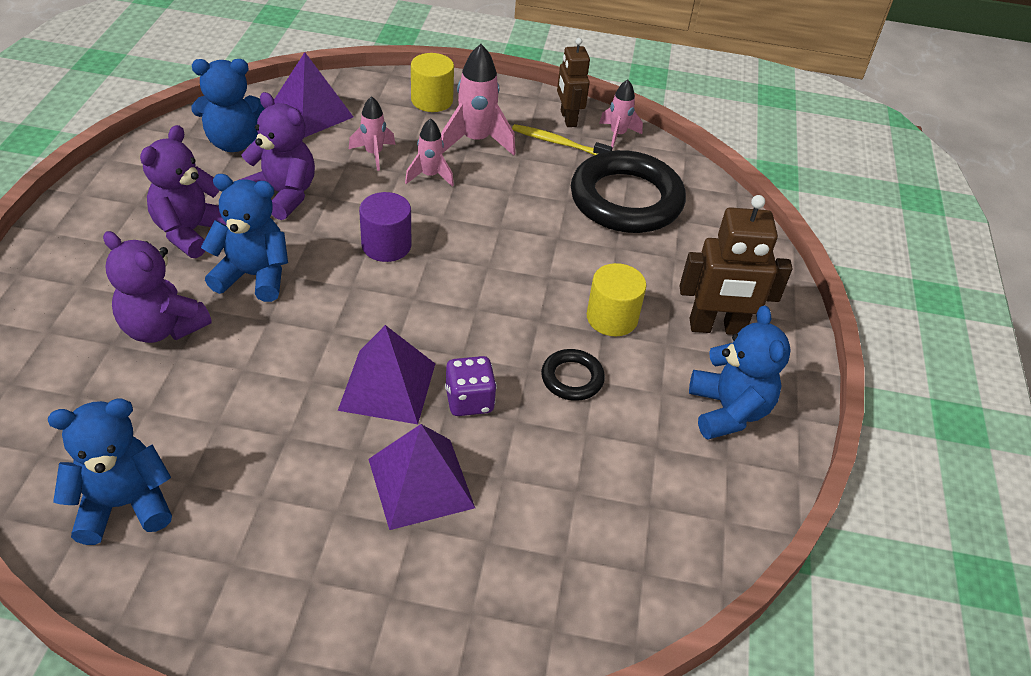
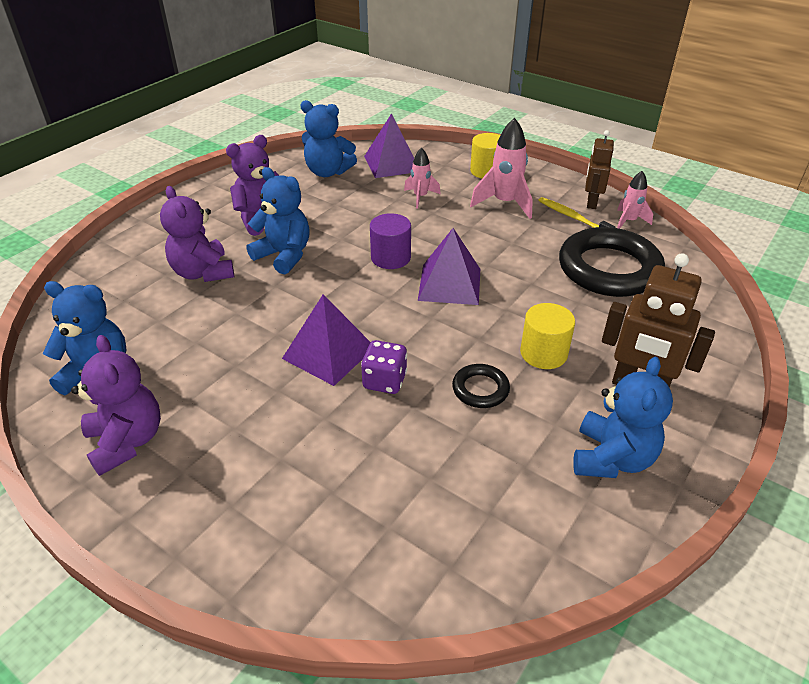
camera: 30 degrees right, 5 degrees down
(283, 195) = (338, 210): purple teddy bear -> purple teddy bear (127, 441)
(421, 483) = (308, 429): purple pyramid -> purple pyramid (449, 284)
(430, 176) = (453, 219): pink rocket -> none

